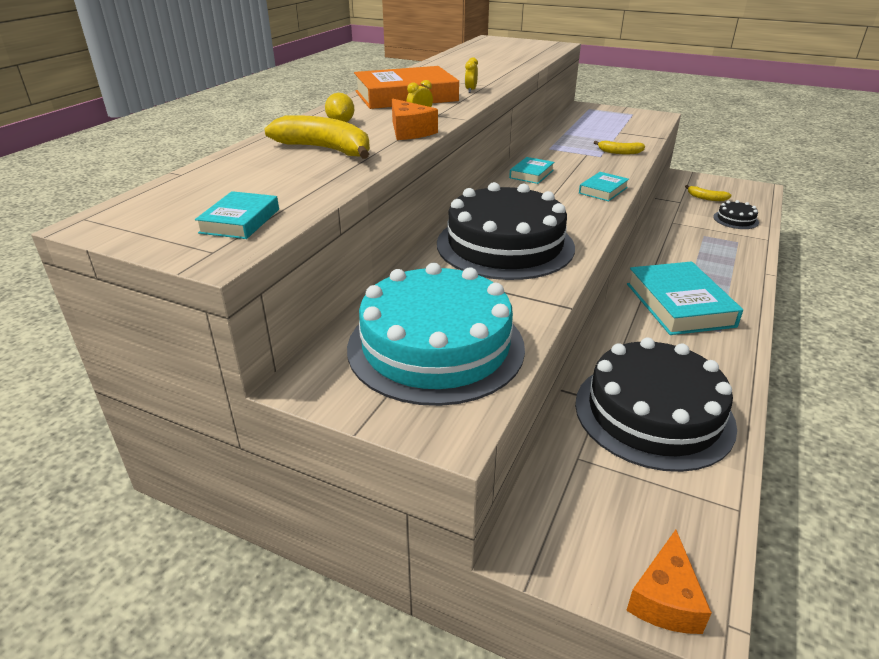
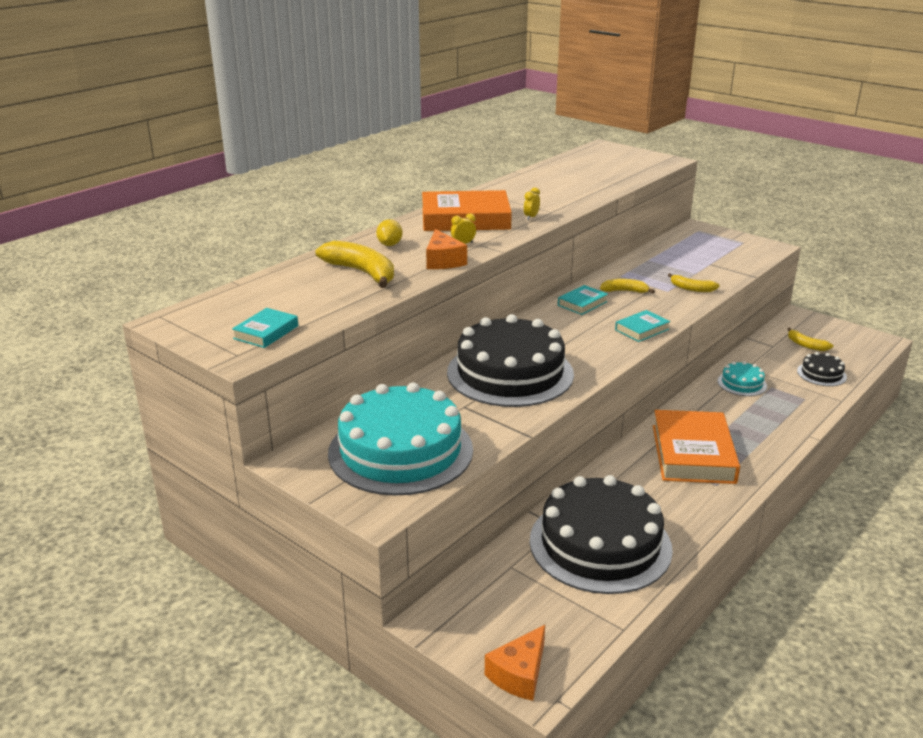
camera: 15 degrees right, 5 degrees down
(562, 160) = (625, 291): none -> yellow banana
(677, 236) = (742, 383): none -> turquoise cake
(679, 304) = (693, 454): turquoise book -> orange book

